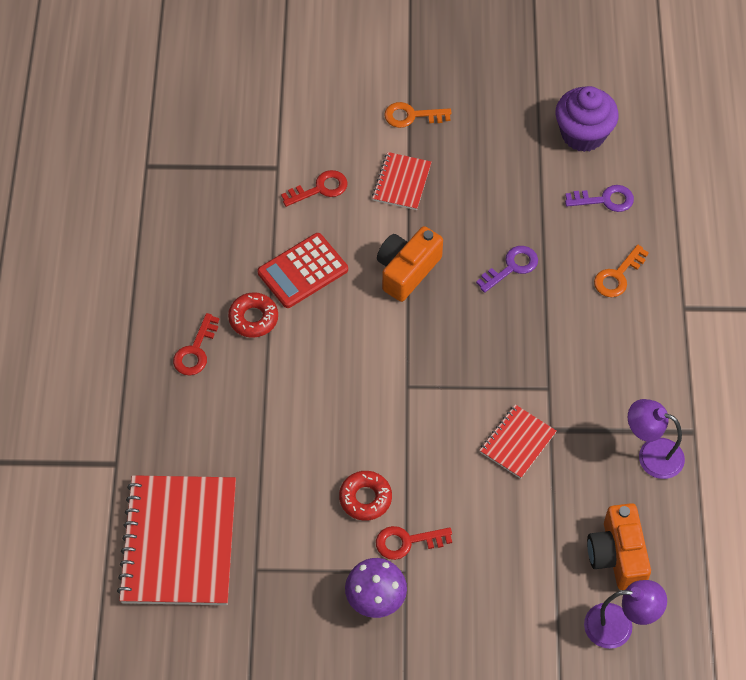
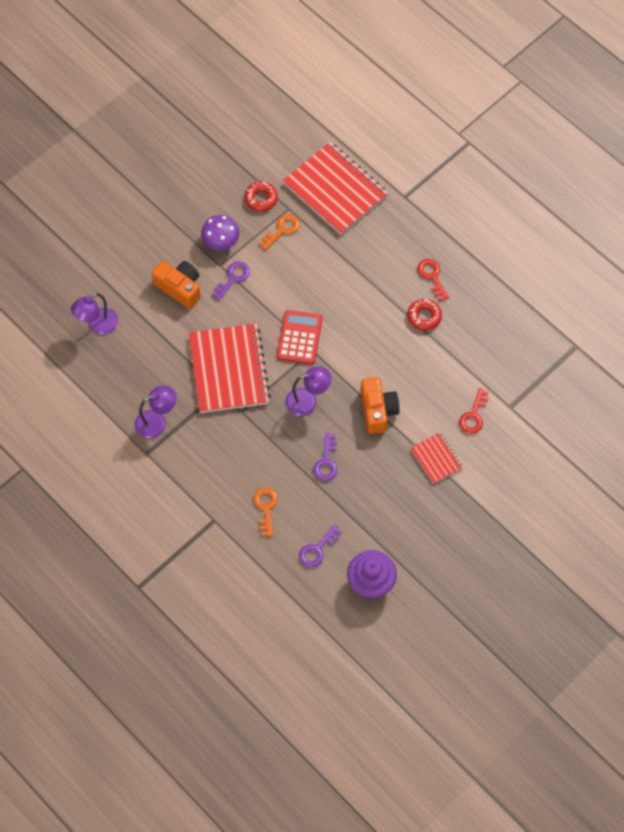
camera: 135 degrees right, 5 degrees up
(302, 271) = (429, 362): red calculator -> red calculator (299, 338)
(365, 498) = (273, 280): red donut -> red donut (261, 199)
(407, 542) = (233, 278): red key -> purple key
(411, 116) = (476, 505): orange key -> orange key (282, 230)
(467, 339) = (307, 401): none -> purple lamp
(517, 442) = (228, 370): red notebook -> red notebook, size x2.04
(617, 555) = (128, 357): orange camera -> orange camera (180, 288)

